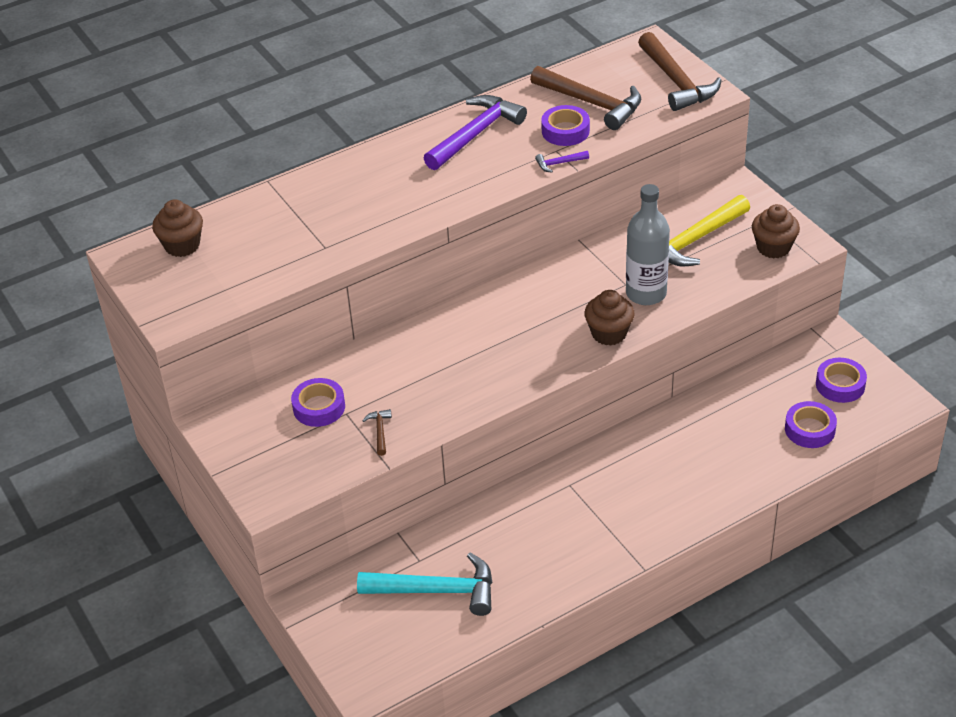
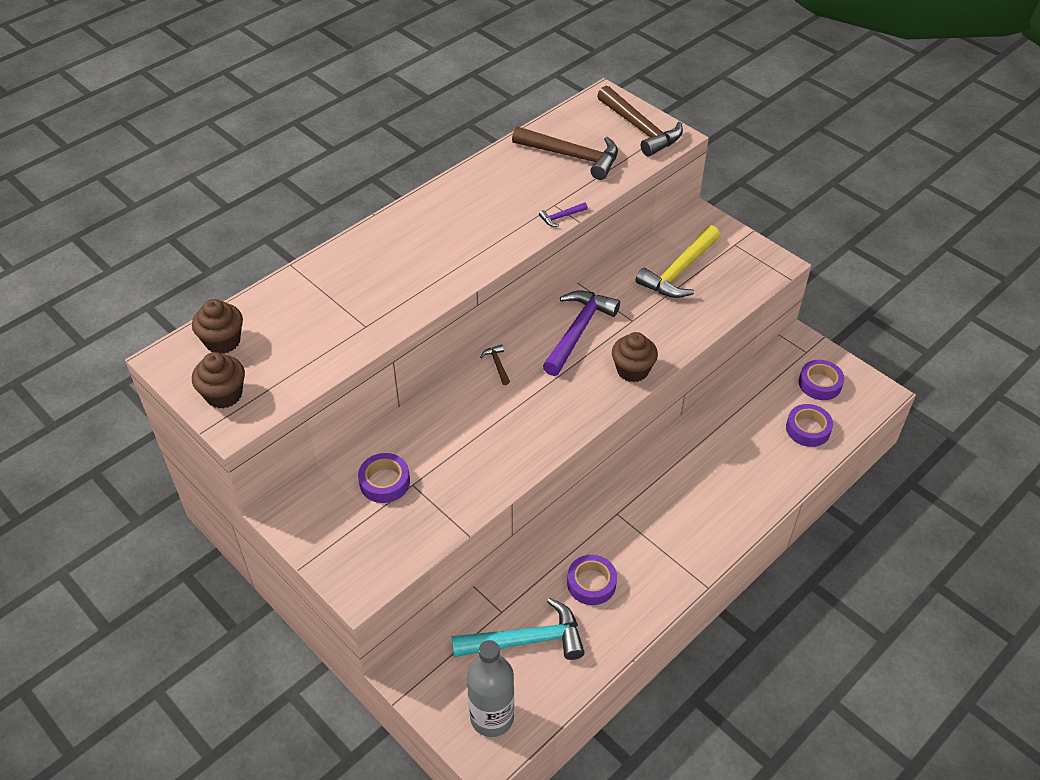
camera: 15 degrees left, 5 degrees up
(380, 431) = (450, 498): brown hammer -> brown hammer (497, 364)
(475, 134) = (476, 196): purple hammer -> purple hammer (578, 331)
(565, 131) = (557, 185): purple tape -> purple tape (591, 583)
(646, 293) = (653, 327): grey bottle -> grey bottle (492, 717)
(773, 247) = (749, 270): brown cupcake -> brown cupcake (224, 395)

